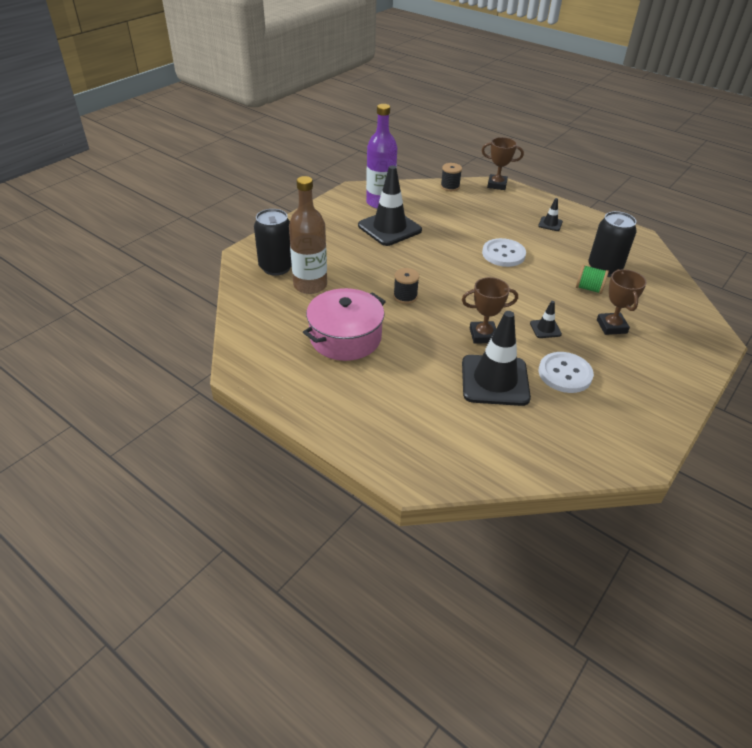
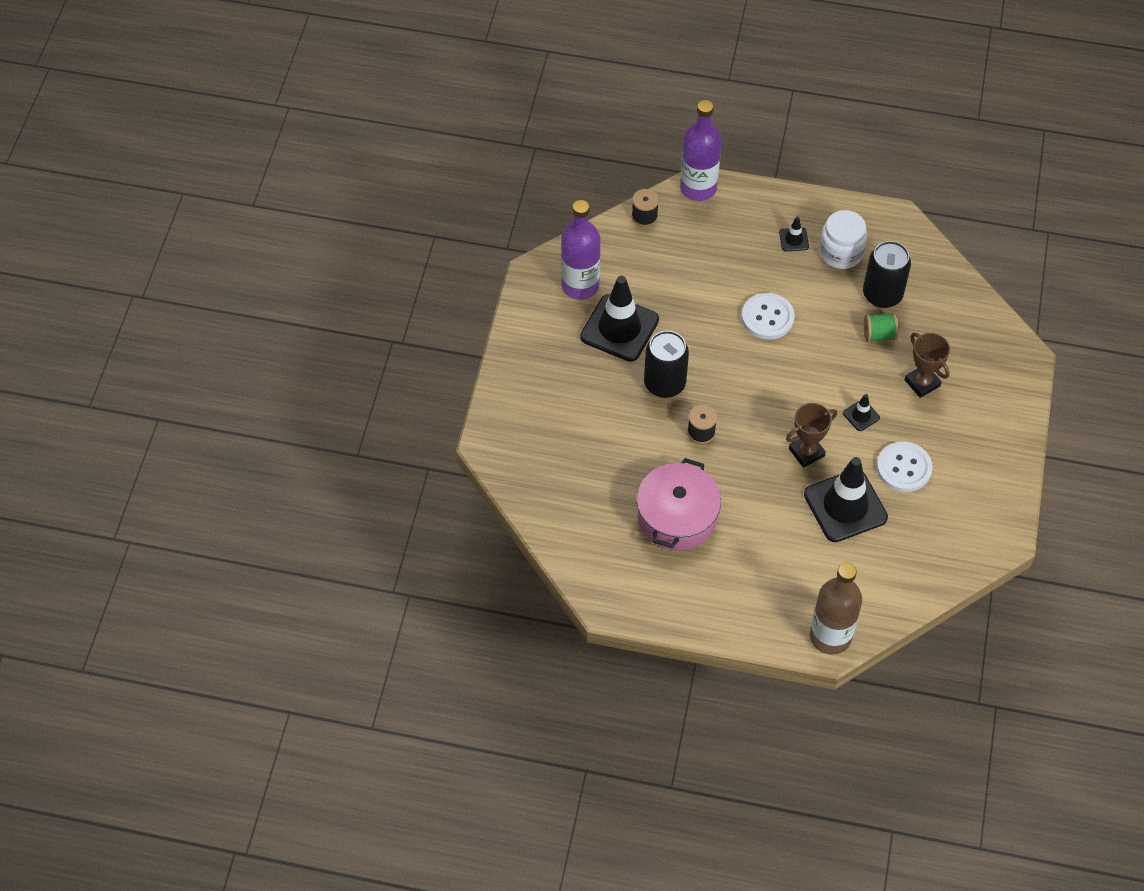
camera: 25 degrees left, 15 degrees up
(276, 267) = (538, 450): black can -> black can (664, 384)
(310, 285) = (593, 461): brown bottle -> brown bottle (830, 636)
(497, 185) = (698, 188): brown trophy -> purple bottle
(583, 239) = (841, 252): none -> white jar

